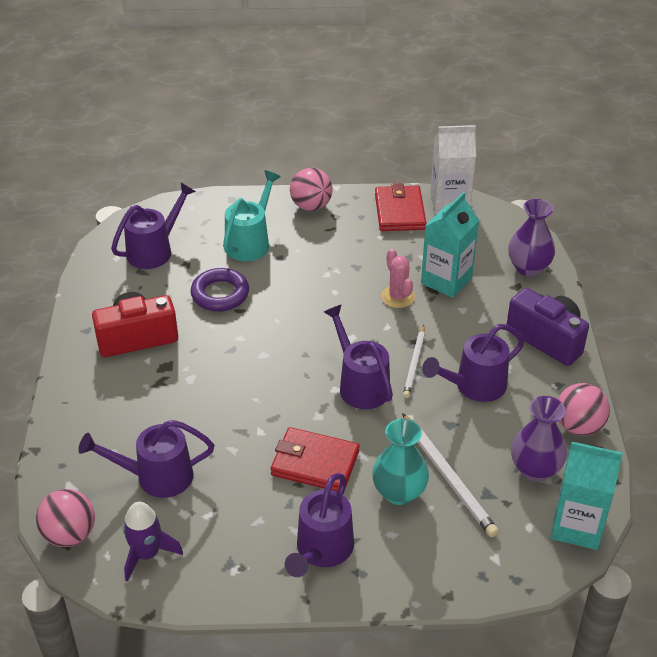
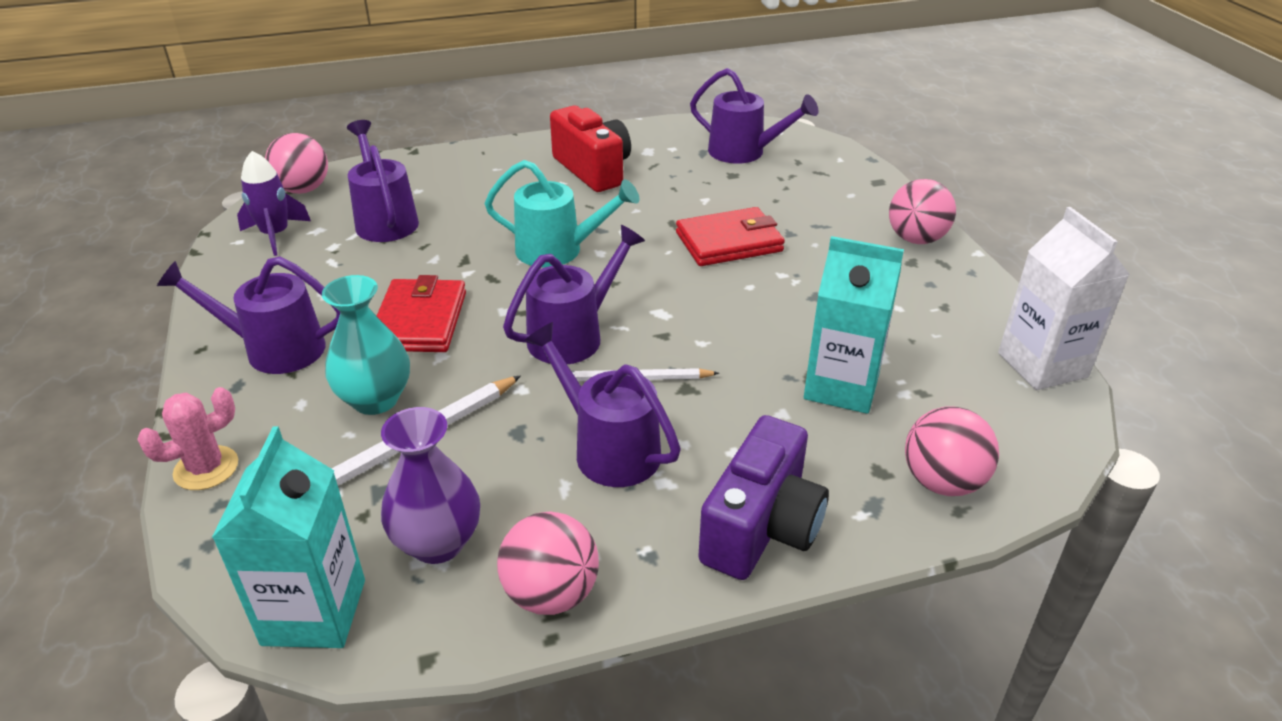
camera: 75 degrees right, 5 degrees down
(220, 294) = (693, 205): purple ring -> none
(251, 241) = (806, 208): turquoise watering can -> turquoise watering can (559, 250)
(398, 297) = (772, 343): pink cactus -> pink cactus (206, 468)
(399, 212) = (972, 317): red wallet -> red wallet (729, 242)
(528, 268) = (942, 482): purple vase -> pink ball

